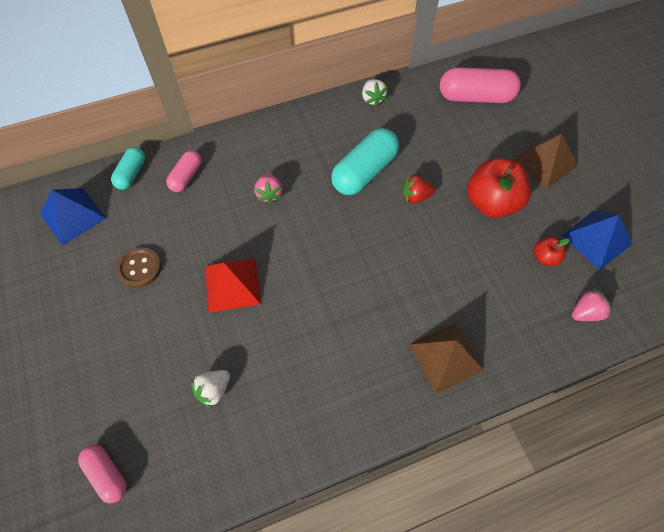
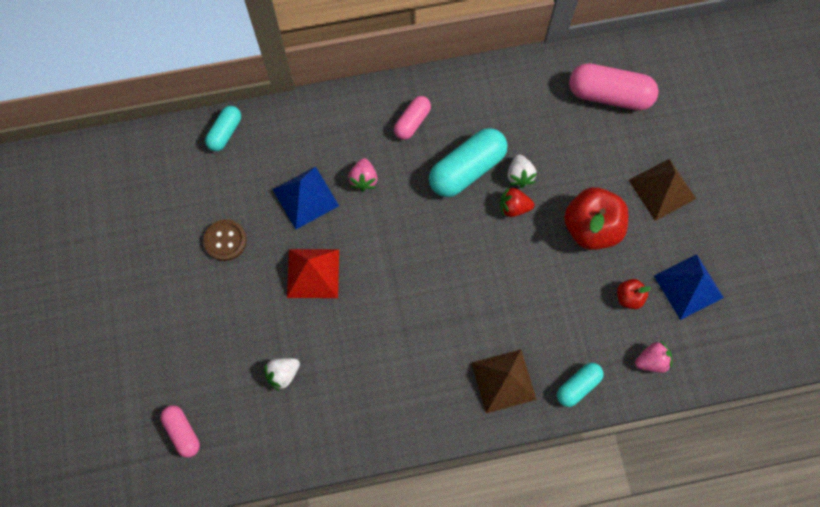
camera: 10 degrees right, 10 degrees up
(73, 216) = (163, 171): blue pyramid -> blue pyramid (305, 197)
(186, 177) = (281, 145): pink capsule -> pink capsule (412, 122)
(372, 99) = (494, 79): white strawberry -> white strawberry (519, 176)
(521, 349) = (578, 386): none -> turquoise capsule

